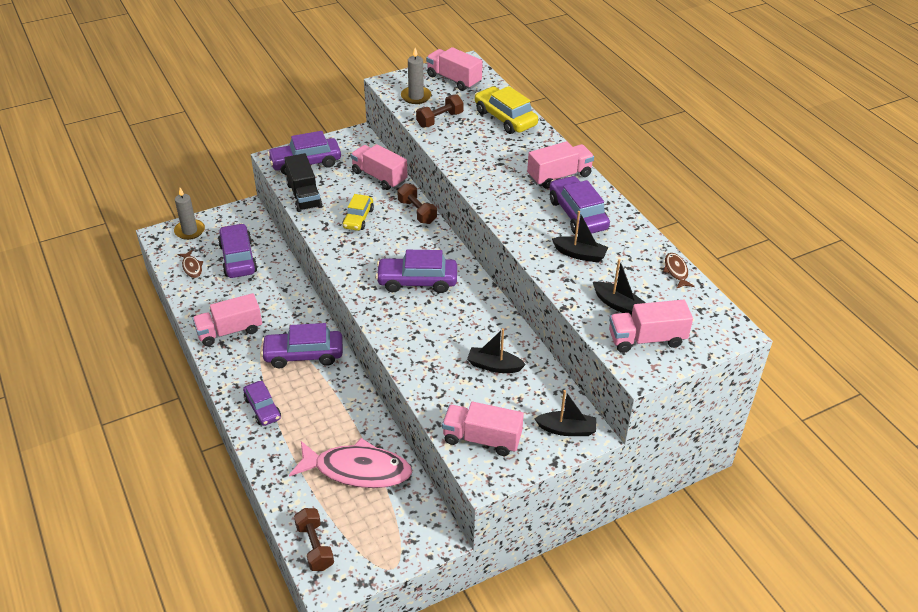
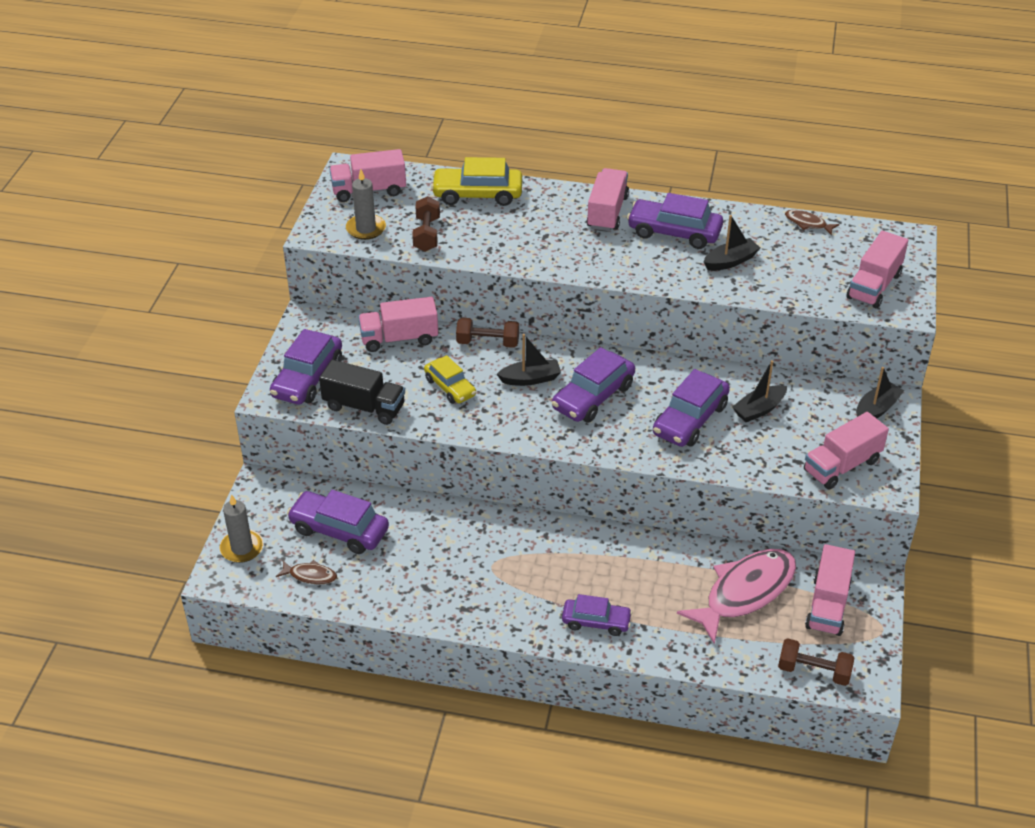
camera: 50 degrees left, 0 degrees up
(229, 331) = (452, 593): pink truck -> pink truck (827, 605)
(303, 355) = (549, 553): purple car -> purple car (690, 419)
(618, 304) = (817, 277): black boat -> black boat (530, 379)

